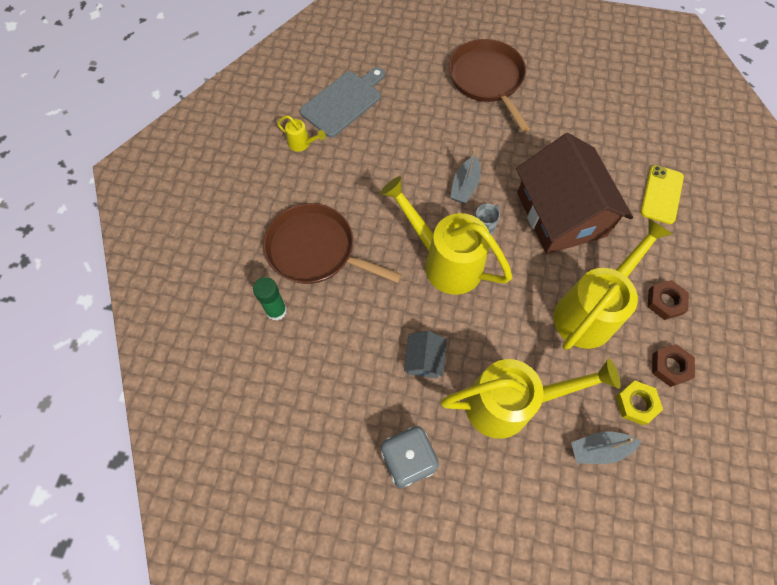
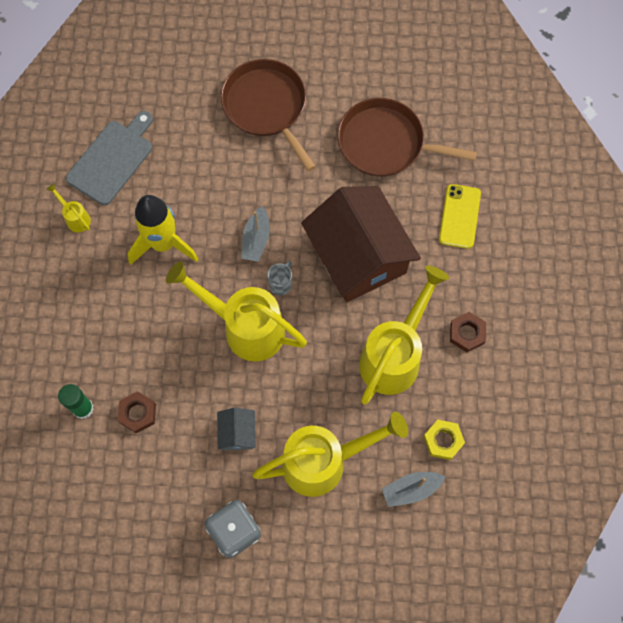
camera: 10 degrees left, 5 degrees up
(302, 144) = (75, 218): yellow watering can -> yellow watering can turned 150 degrees counterclockwise
(315, 250) = (111, 337): brown pan -> brown pan (385, 143)
(378, 176) = (163, 243): none -> yellow rocket
(670, 367) = (474, 399): brown nut -> brown nut (137, 413)

